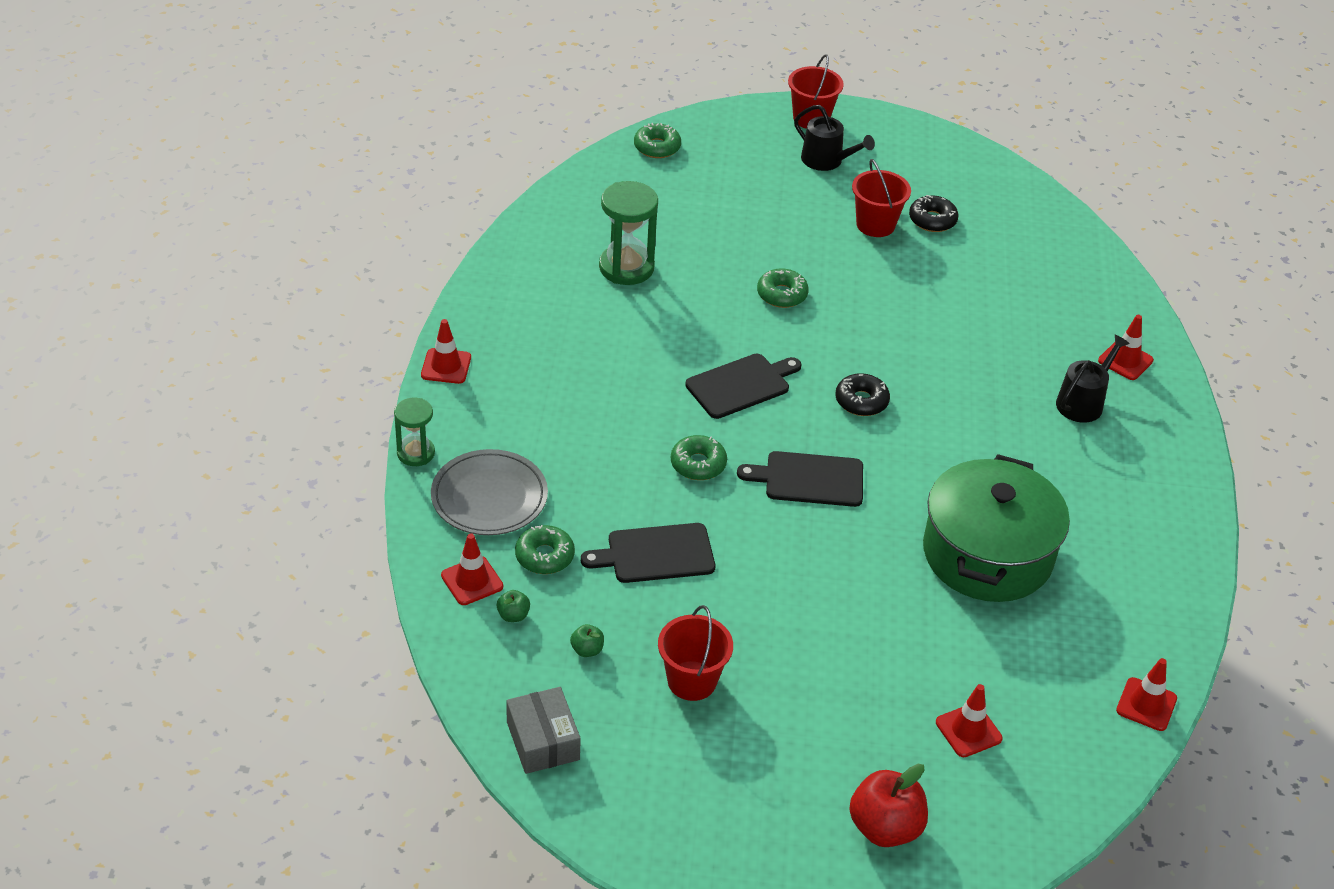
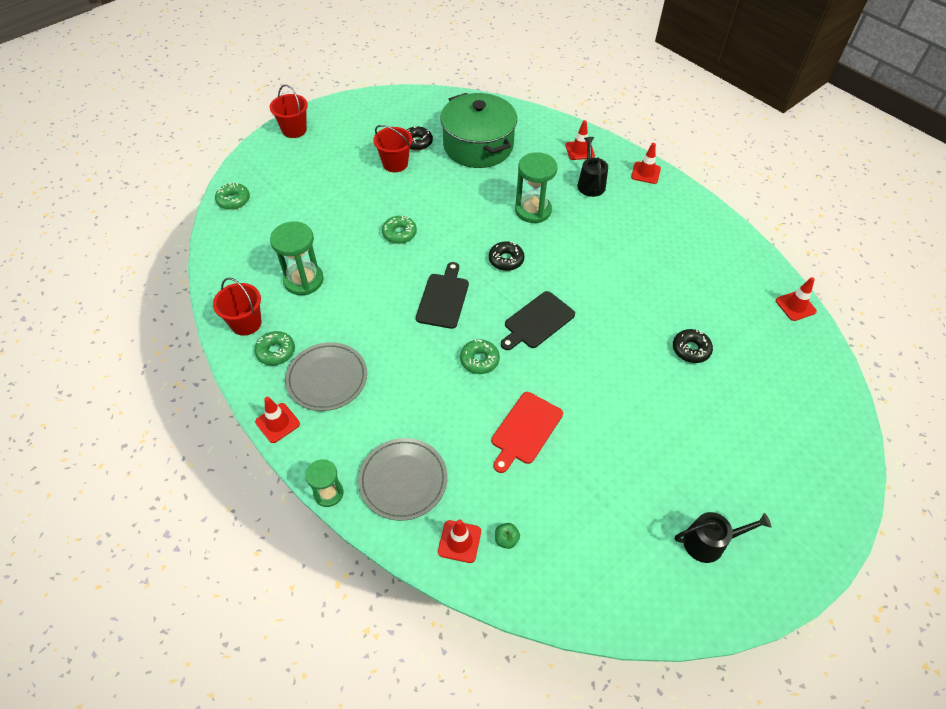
camera: 45 degrees left, 10 degrees up
(534, 366) = (327, 379): none -> grey plate
(543, 741) = (615, 598): grey box -> none
(544, 556) = (476, 487): green donut -> green donut (276, 352)
(587, 650) = (566, 520): green apple -> none
(656, 554) = (525, 430): black cutting board -> red cutting board
(692, 681) = (631, 484): red bucket -> red bucket (246, 323)
(826, 160) = (330, 147): black watering can -> black watering can (709, 542)
(885, 827) = (799, 472): red apple -> none
(942, 636) = (691, 349): none -> black donut
(967, 378) = (533, 210): none -> green hourglass
(968, 730) = (760, 386): red traffic cone -> red traffic cone (645, 173)
(987, 554) = (653, 291): green pot -> green pot (478, 146)

